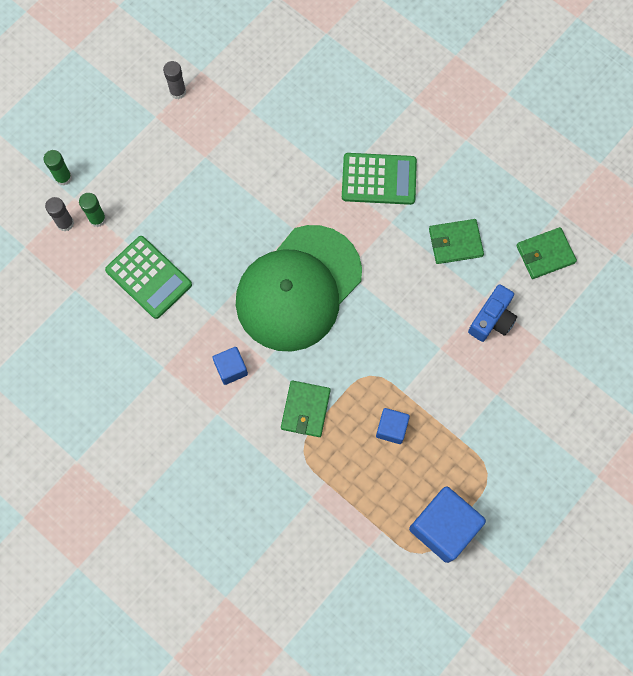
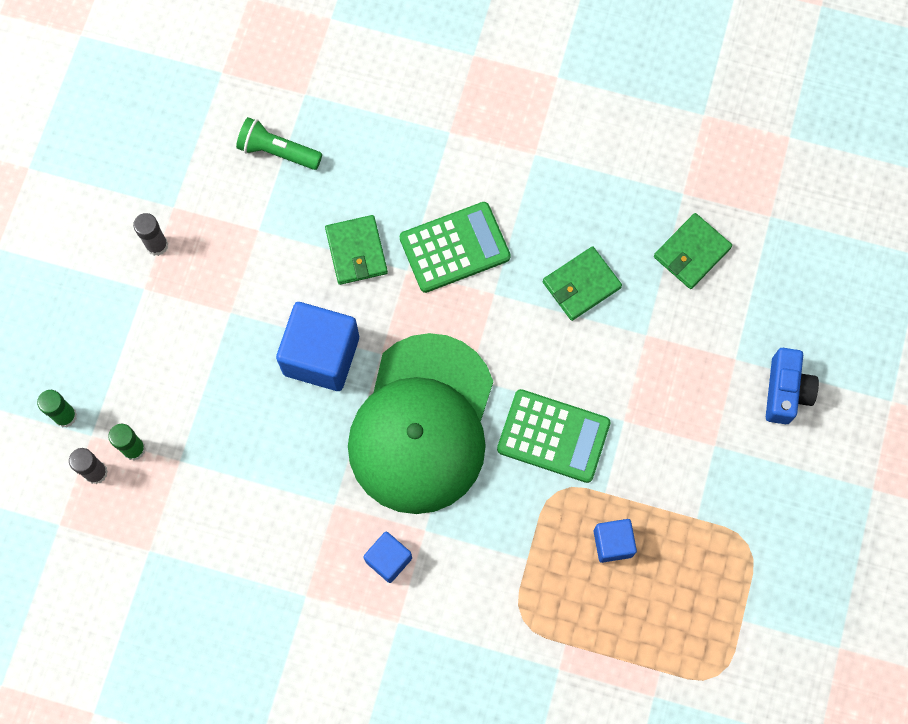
camera: 25 degrees left, 0 degrees up
(148, 277) = (233, 493): green calculator -> green calculator (553, 436)
(289, 63) = (277, 151): none -> green flashlight
(305, 409) = (501, 567): green wallet -> green wallet (356, 251)
(443, 527) = (728, 632): blue cube -> blue cube (321, 355)
(492, 319) = (667, 358): blue camera -> blue camera (785, 391)

